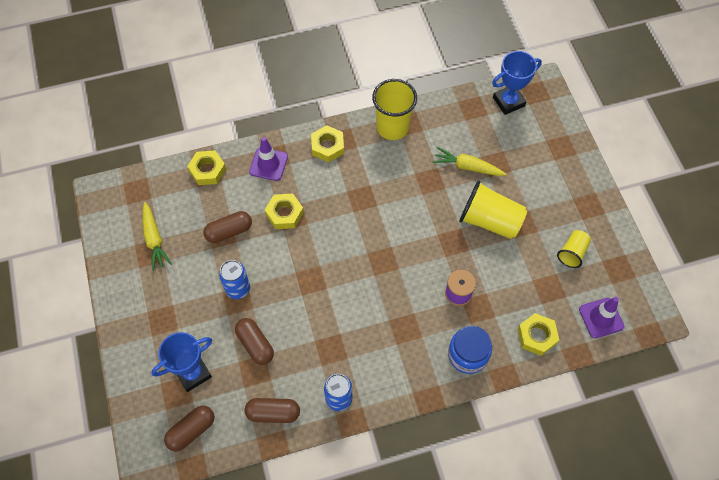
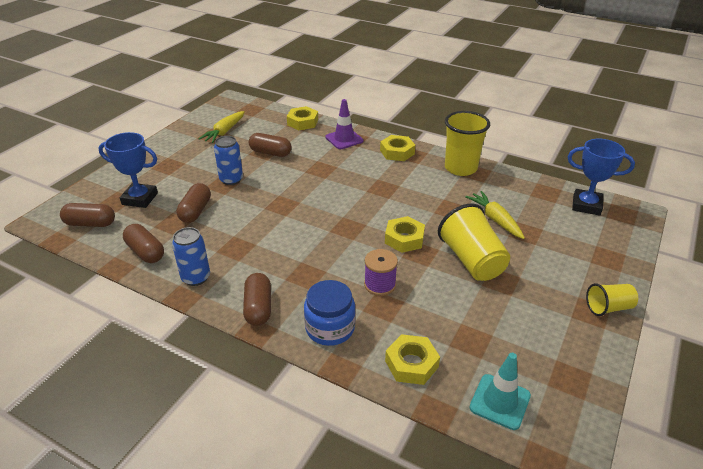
camera: 45 degrees right, 25 degrees down
(284, 214) = (317, 165): yellow nut -> yellow nut (404, 239)
(409, 381) = (258, 308): none -> brown capsule
(572, 253) = (529, 332): yellow cup -> yellow cup (608, 308)
(601, 318) = (500, 401): purple traffic cone -> turquoise traffic cone

